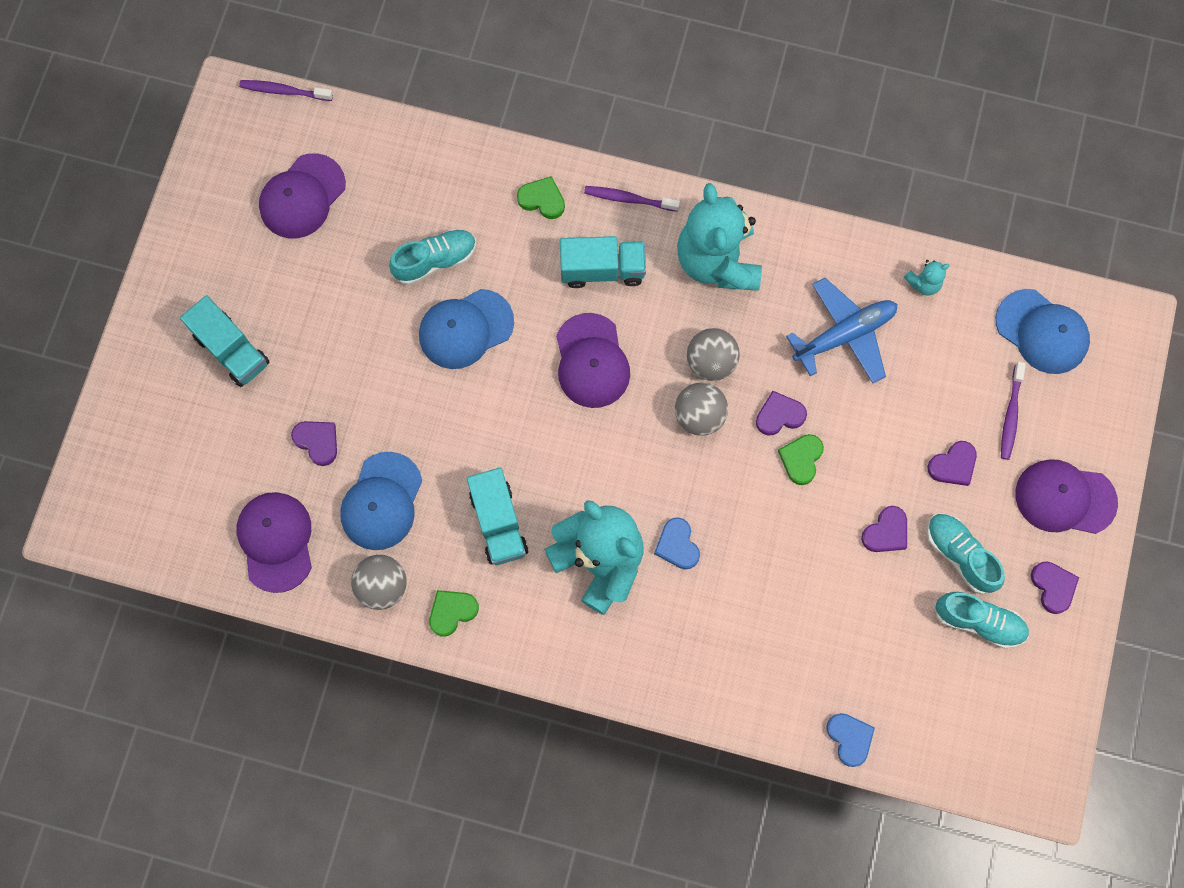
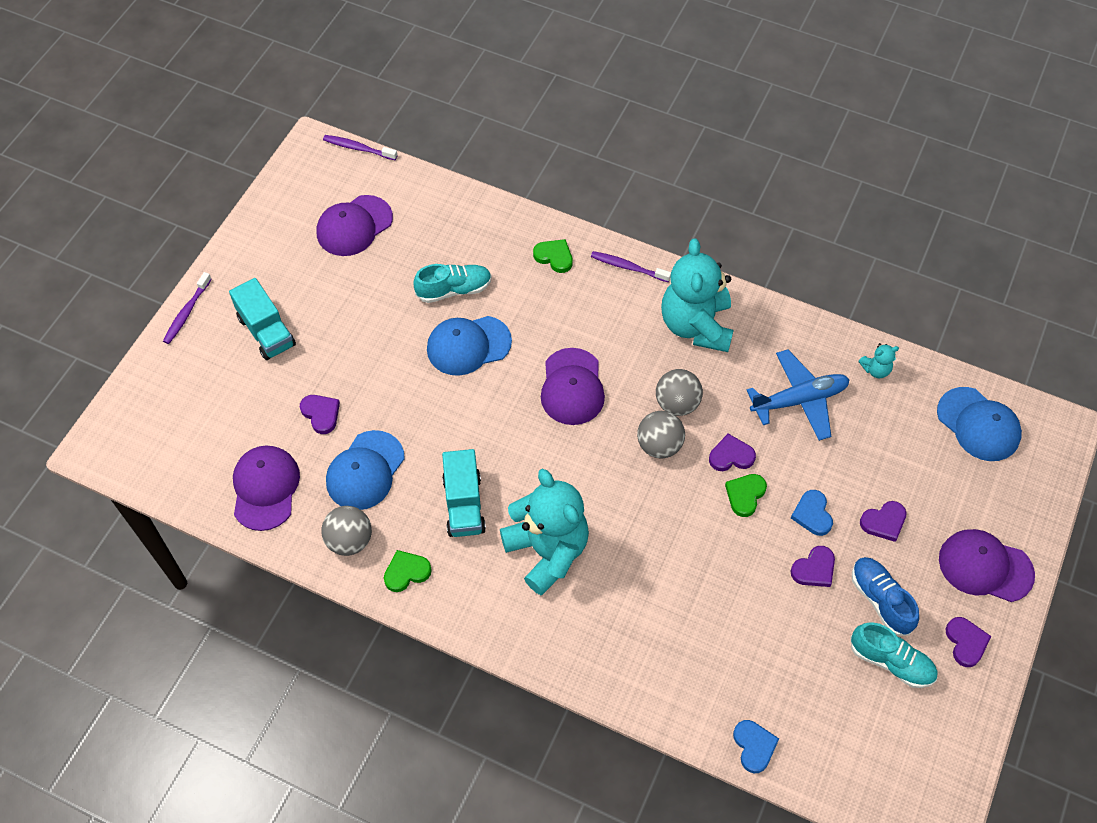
camera: 10 degrees right, 15 degrees down
(602, 269) = (595, 317): turquoise truck -> none
(677, 545) = (620, 549): blue heart -> blue heart (812, 514)
(960, 555) = (880, 600): turquoise shoe -> blue shoe
(1010, 414) = (942, 488): purple toothbrush -> purple toothbrush (187, 312)

